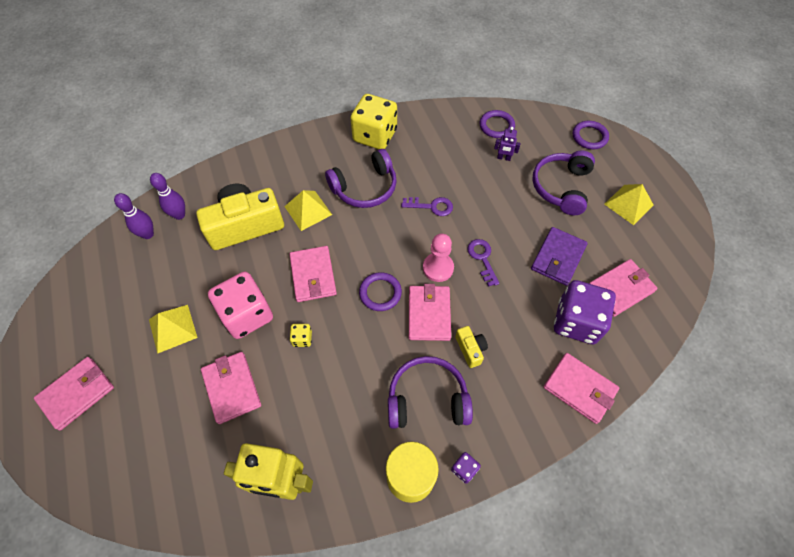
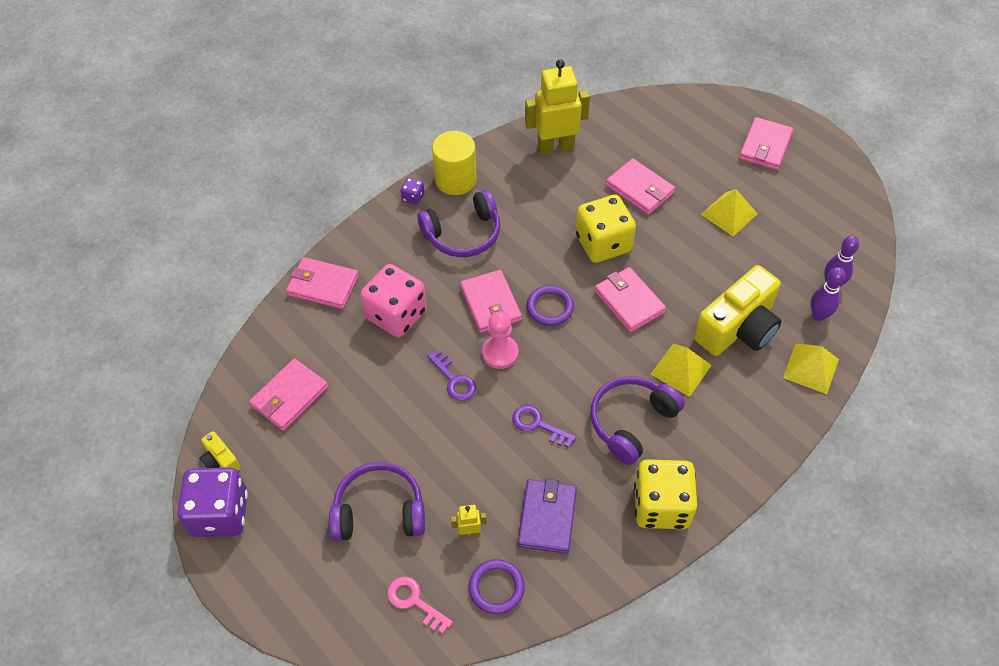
camera: 160 degrees right, 5 degrees down
(247, 315) = (669, 246): pink dice -> pink dice (396, 315)
(302, 339) = (603, 243): yellow dice -> yellow dice, size x2.38
(431, 206) = (538, 425): purple key -> purple key turned 45 degrees clockwise
(470, 349) = (437, 286): yellow camera -> yellow camera (220, 460)
(503, 158) = (469, 532): purple robot -> yellow robot
(549, 134) = (414, 601): none -> pink key
(558, 258) = (367, 410): purple wallet -> purple wallet (547, 517)
(561, 187) = (379, 511): purple headphones -> purple headphones turned 90 degrees counterclockwise
(576, 322) = (334, 345): purple dice -> purple dice (220, 513)
(589, 137) = (352, 618): purple ring -> none
(628, 204) = (286, 515): yellow pyramid -> yellow pyramid (810, 368)

